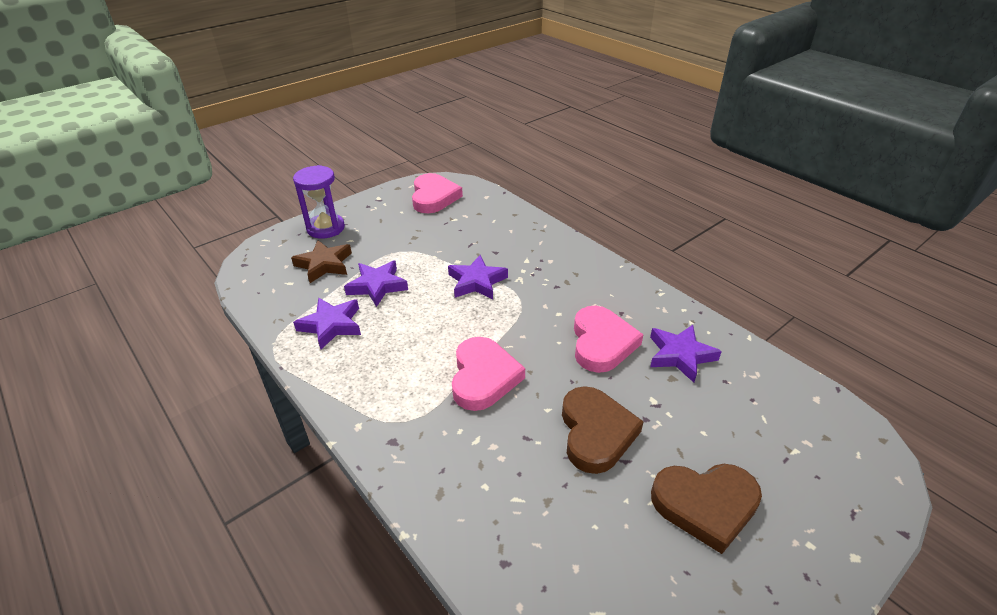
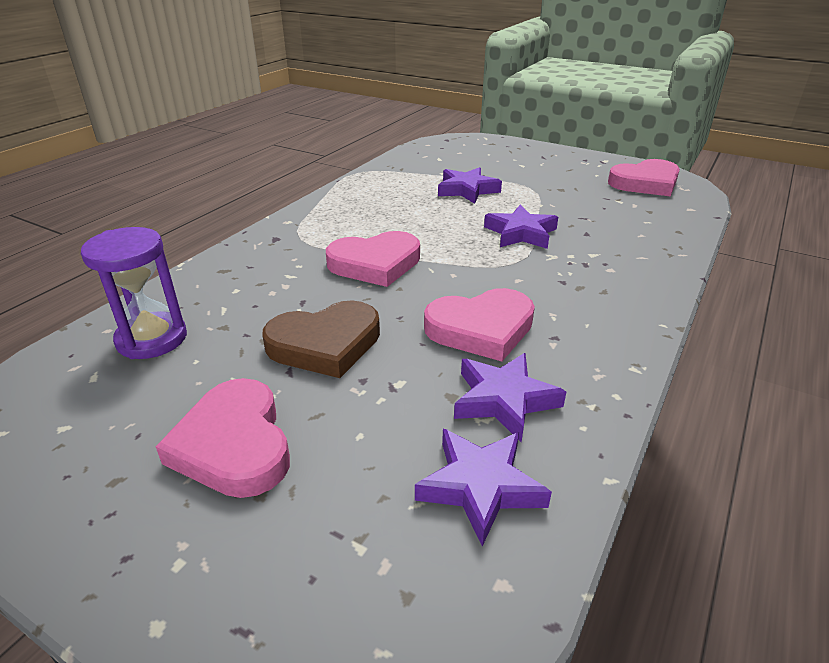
camera: 70 degrees right, 5 degrees down
(324, 264) = (475, 164): brown star -> none
(326, 228) = (527, 152): purple hourglass -> purple hourglass (152, 339)
(331, 325) = (398, 185): purple star -> purple star (480, 487)
(705, 505) = (234, 444): brown heart -> pink heart

